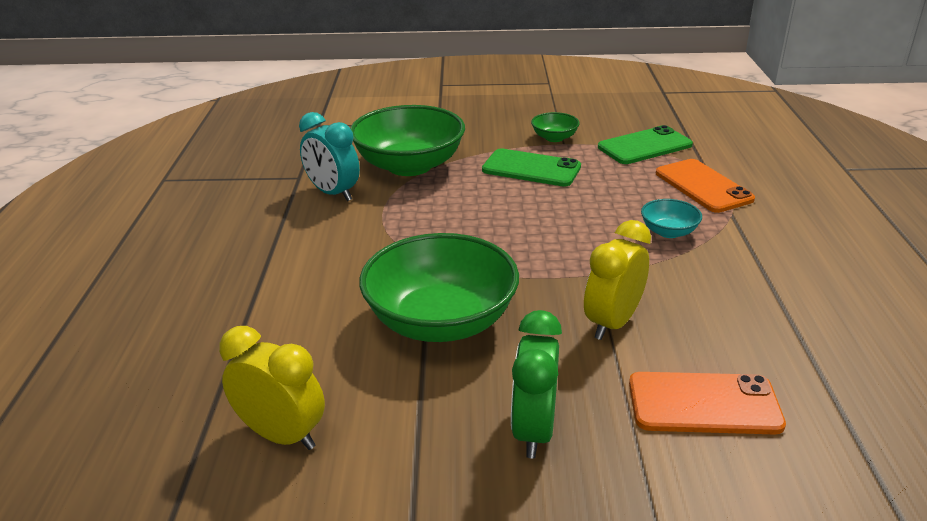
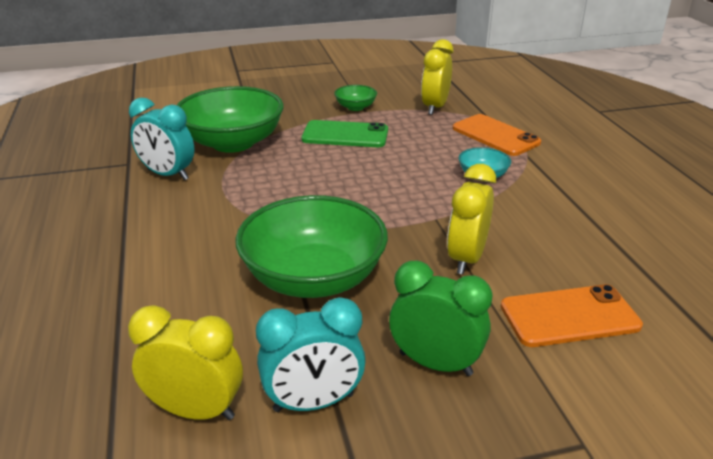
camera: 15 degrees left, 0 degrees up
(395, 447) = (313, 402): none -> turquoise clock
(534, 430) = (435, 364): green clock -> green clock turned 120 degrees clockwise
(644, 146) = (435, 107): green phone -> yellow clock

